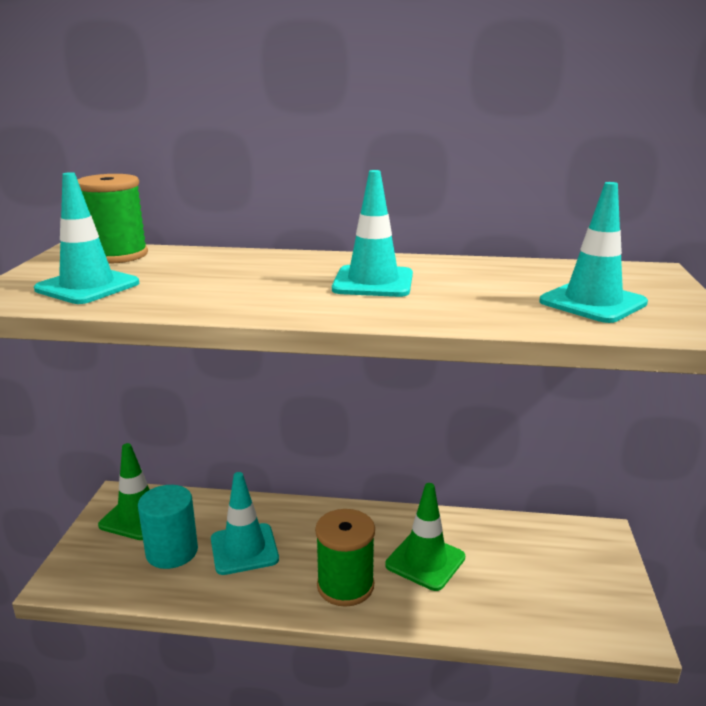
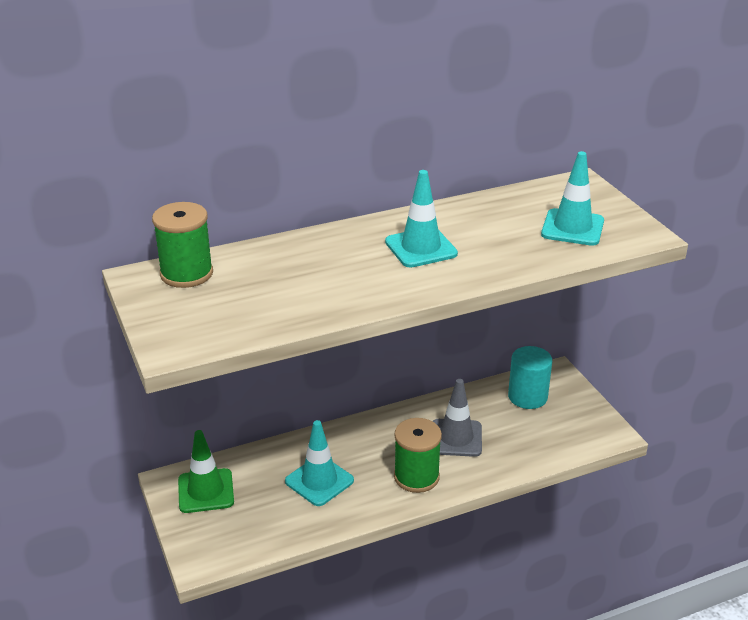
camera: 30 degrees left, 10 degrees up
(87, 286) = (222, 315): turquoise traffic cone -> none
(172, 551) = (265, 505): turquoise cylinder -> turquoise cylinder (527, 397)
(425, 561) = (456, 438): green traffic cone -> grey traffic cone

